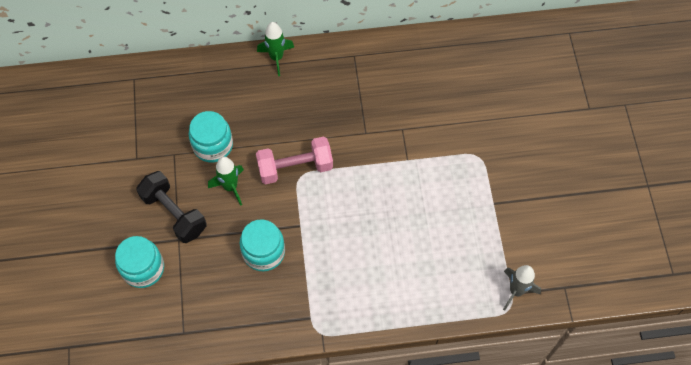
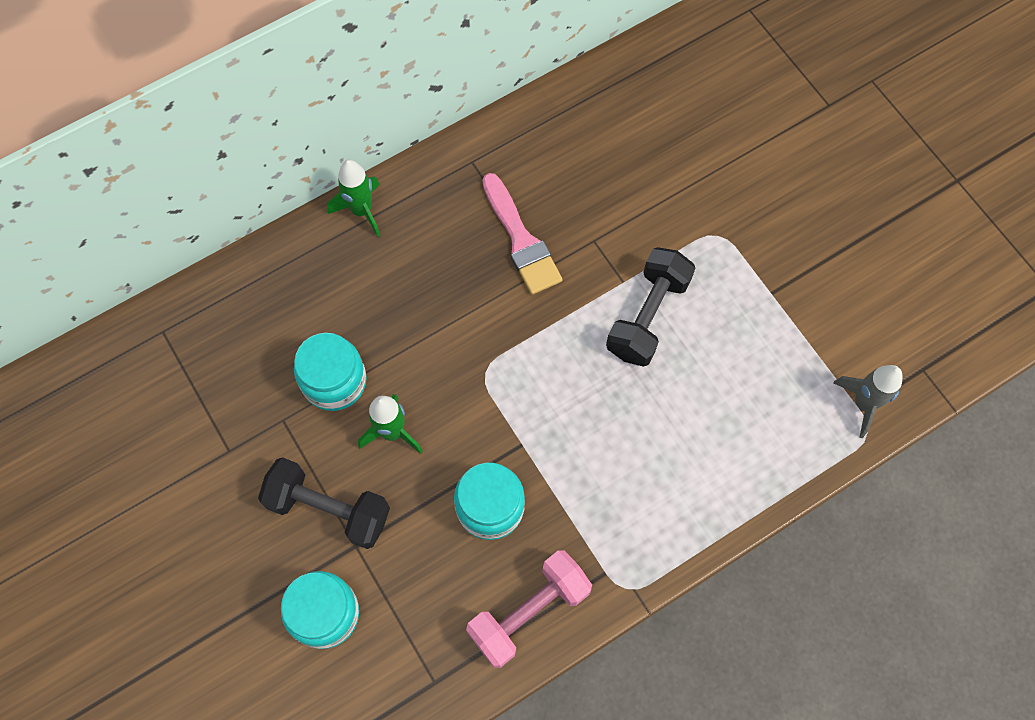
camera: 25 degrees left, 5 degrees up
(295, 167) = (472, 362): pink dumbbell -> pink dumbbell (529, 612)
(359, 111) = (521, 240): none -> pink brush
(411, 185) = (647, 316): none -> black dumbbell

